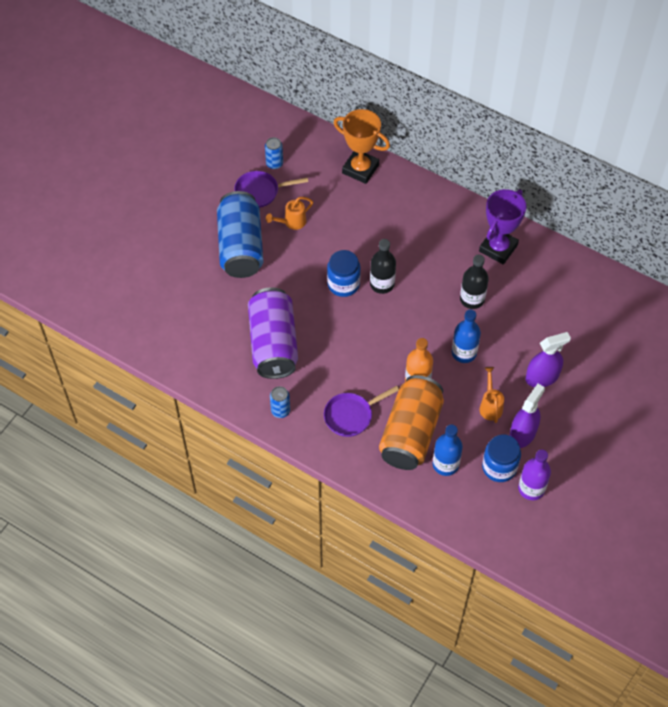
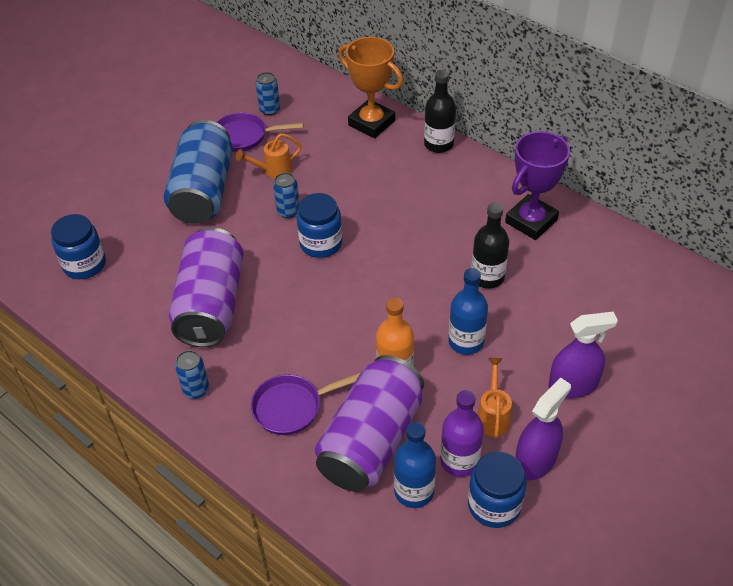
camera: 10 degrees right, 10 degrees down
(167, 321) = (84, 264): none -> blue jar
(312, 258) = (288, 211): none -> blue can
(382, 284) = (371, 248): black bottle -> black bottle (438, 144)
(411, 433) = (371, 440): orange can -> purple can
(531, 488) = (539, 543): purple bottle -> purple bottle (459, 461)

